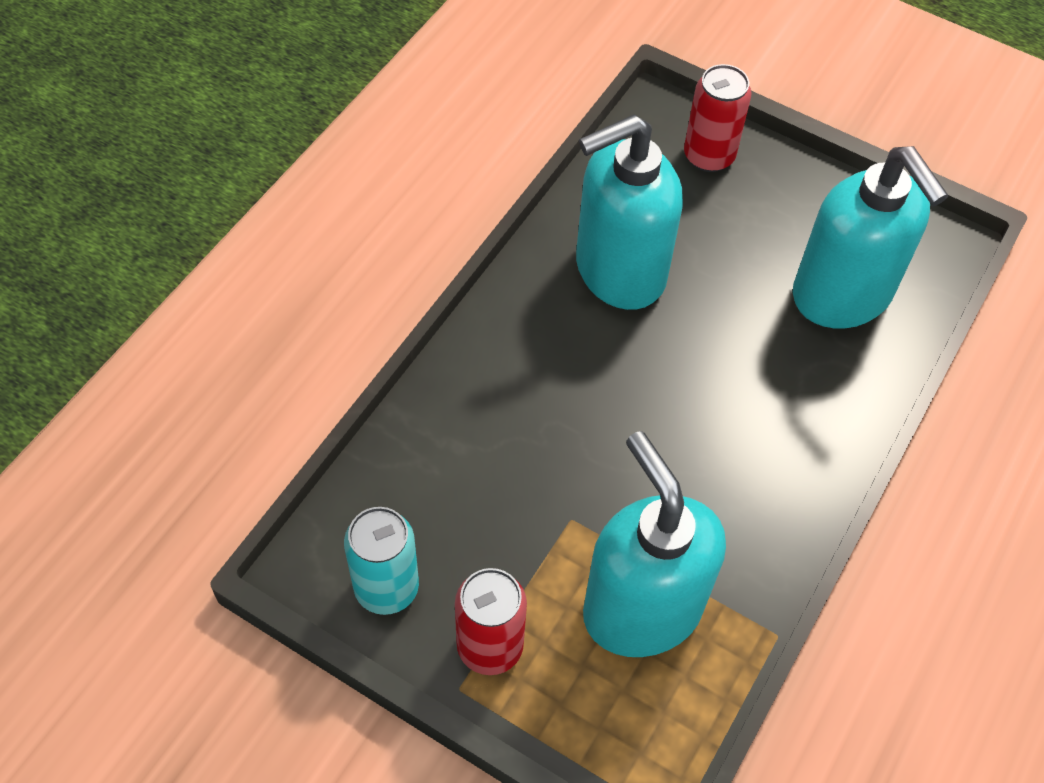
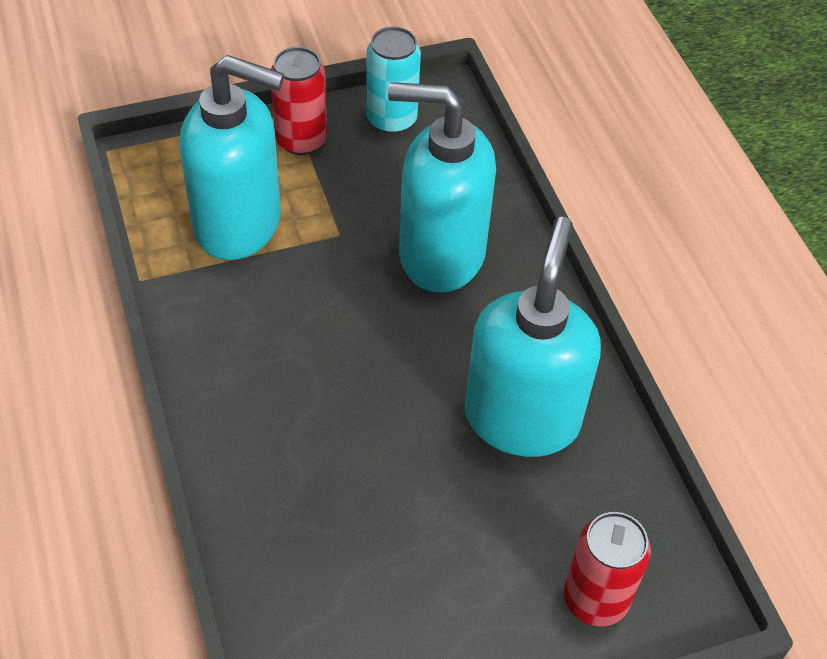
camera: 130 degrees right, 5 degrees down
(842, 296) = (339, 568): turquoise soap dispenser -> turquoise soap dispenser (440, 255)

